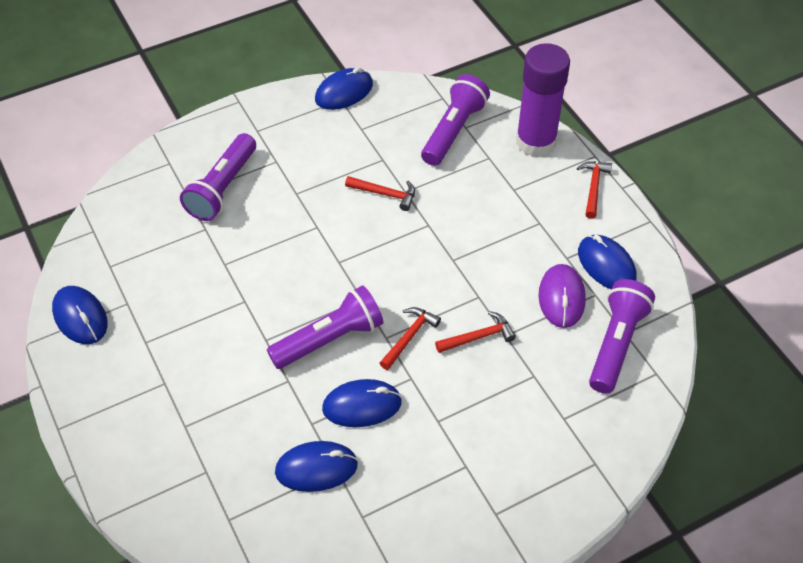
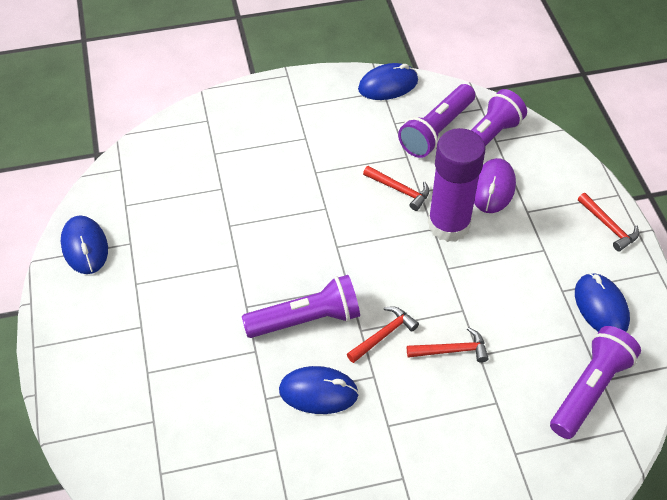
camera: 15 degrees right, 0 degrees up
(222, 188) = (249, 153): purple flashlight -> purple flashlight (436, 130)
(316, 468) = (257, 444): blue mouse -> none
(535, 142) = (562, 169): purple glue stick -> purple glue stick (448, 225)
(561, 298) = (546, 330): purple mouse -> purple mouse (493, 188)
(593, 188) = (608, 226): red hammer -> red hammer turned 120 degrees clockwise

